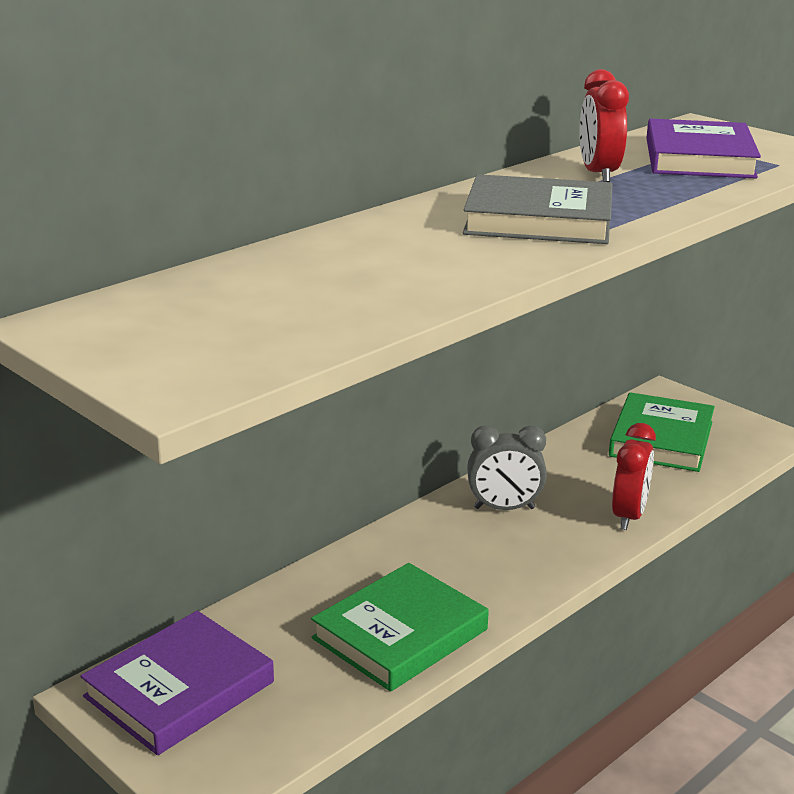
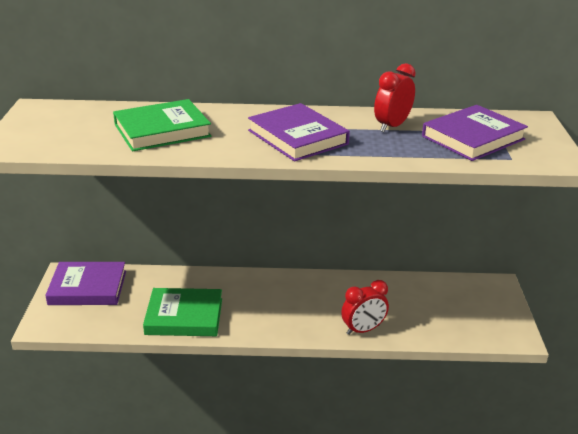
camera: 45 degrees right, 5 degrees up
(504, 508) = (314, 293): grey clock -> none
(538, 220) = (298, 137): grey book -> purple book
(661, 439) = (450, 305): green book -> green book (162, 130)

